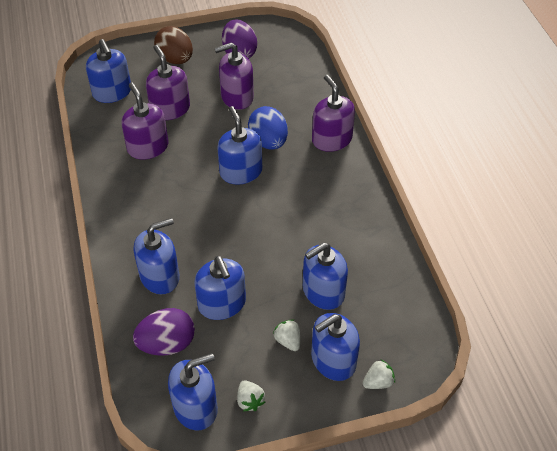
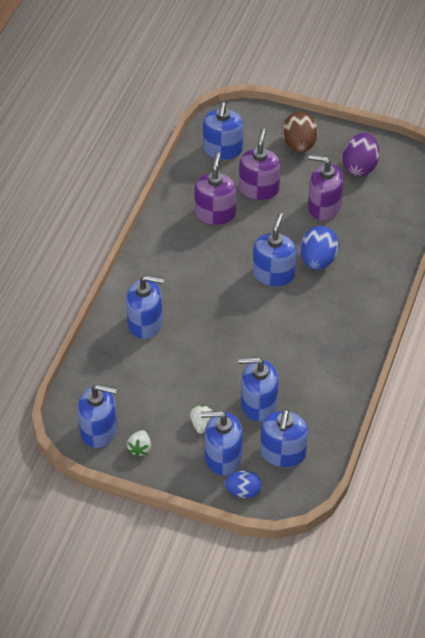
camera: 35 degrees right, 0 degrees up
(167, 344) = (113, 375): purple egg -> none
(222, 304) = (175, 369): blue soap dispenser -> blue soap dispenser (282, 453)
(331, 139) = (373, 287): purple soap dispenser -> none
(378, 382) = (243, 491): white strawberry -> blue egg

